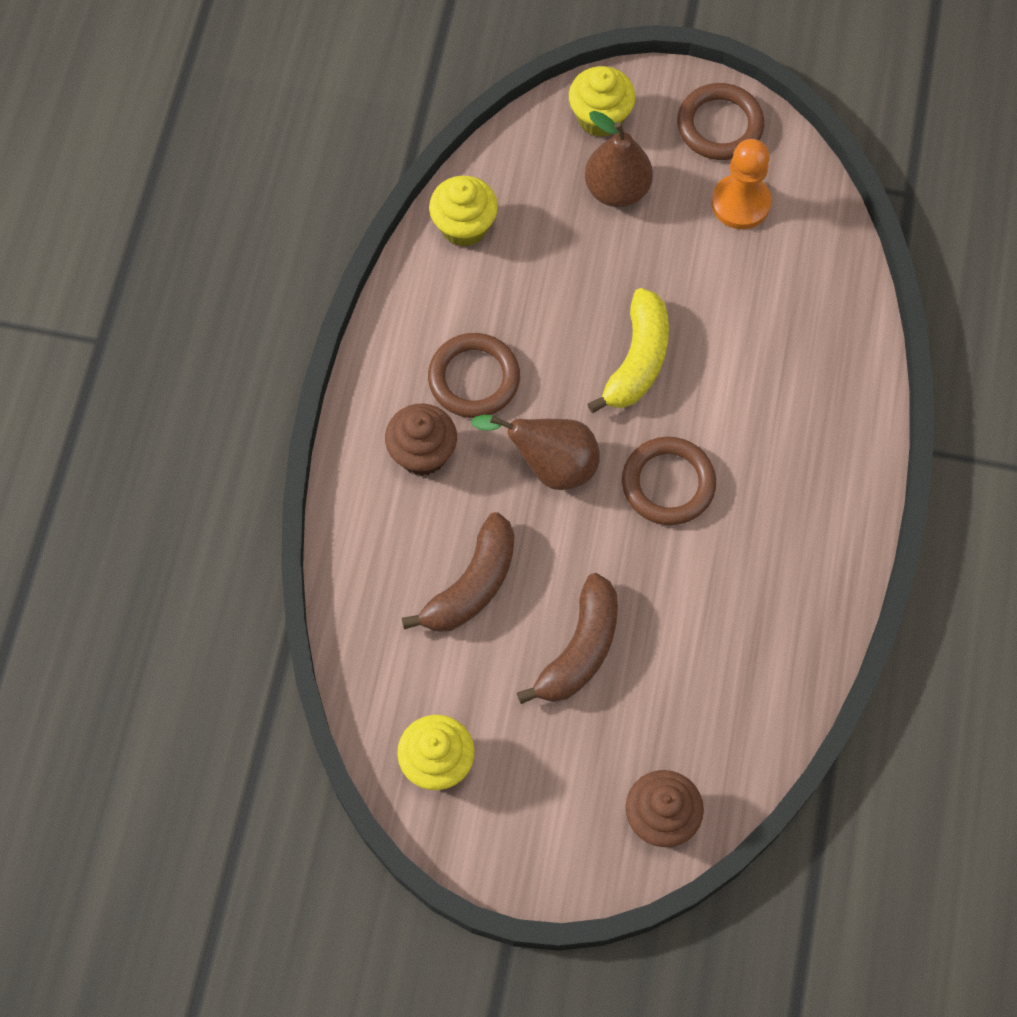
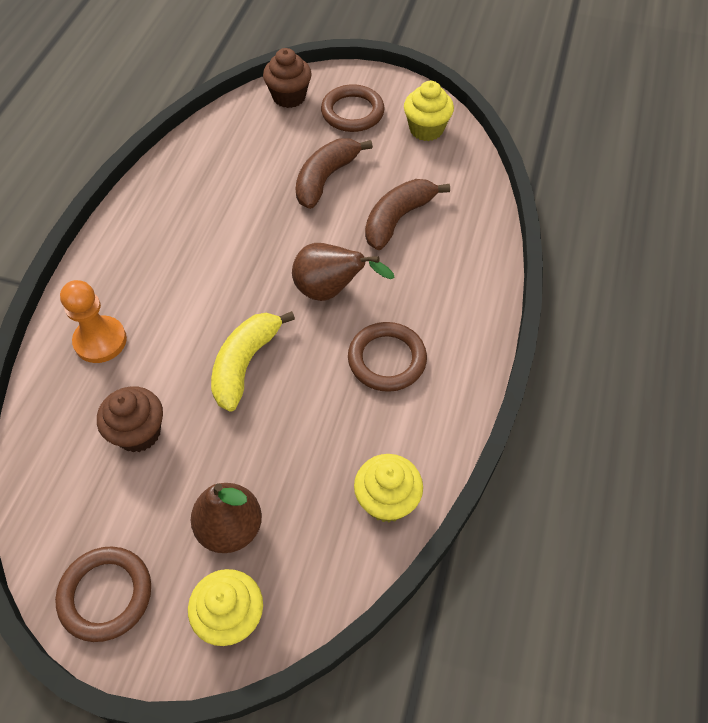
camera: 175 degrees left, 10 degrees down
(422, 453) = (432, 306): brown cupcake -> brown cupcake (138, 432)
(668, 483) = (241, 272): brown ring -> brown ring (352, 112)
(740, 203) = (112, 503): orange pawn -> orange pawn (100, 341)

